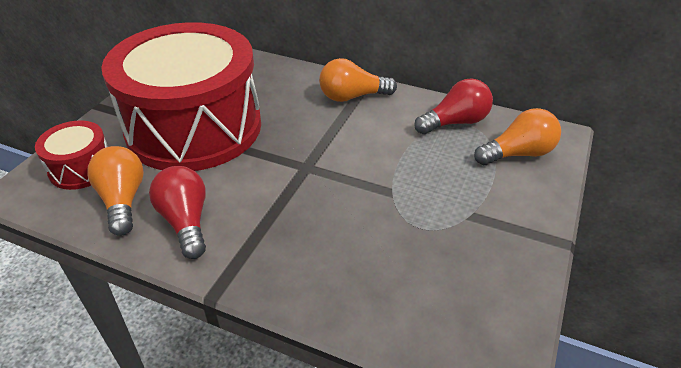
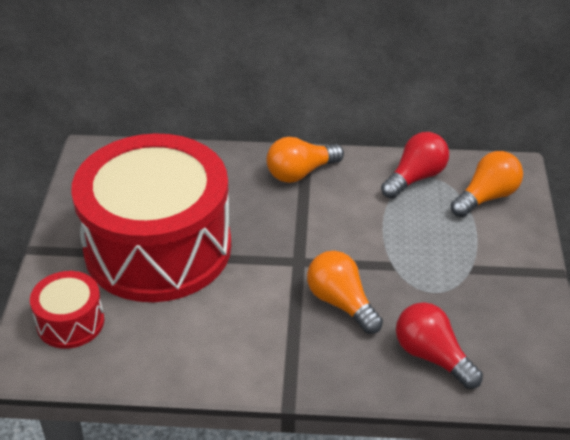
camera: 20 degrees left, 0 degrees up
(123, 200) = (140, 342): orange light bulb -> orange light bulb (341, 303)
(185, 221) = (218, 346): red light bulb -> red light bulb (432, 356)

